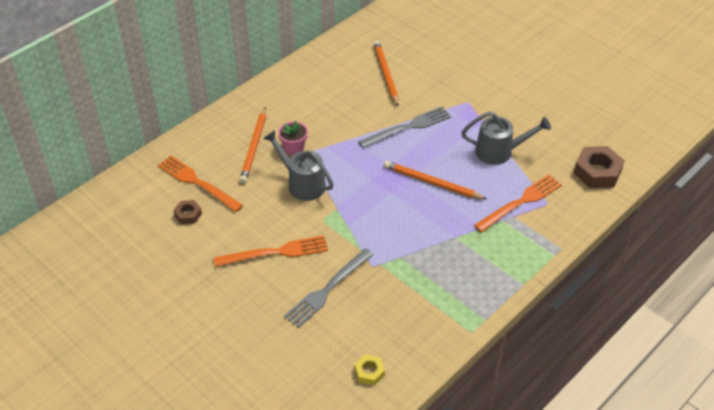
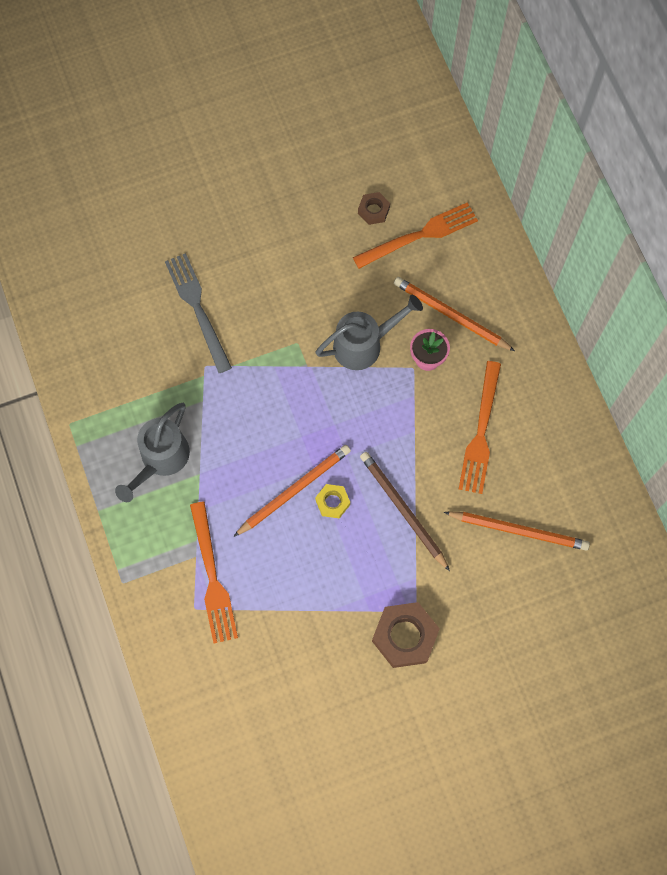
camera: 115 degrees right, 25 degrees up
(276, 252) = (274, 278): orange fork -> orange fork (481, 432)
(369, 372) = (77, 304): yellow nut -> yellow nut (332, 502)
(408, 127) = (403, 510): grey fork -> brown pencil
(500, 152) = (305, 600): grey watering can -> grey watering can (160, 460)
(597, 172) = (212, 703): brown nut -> brown nut (404, 636)

